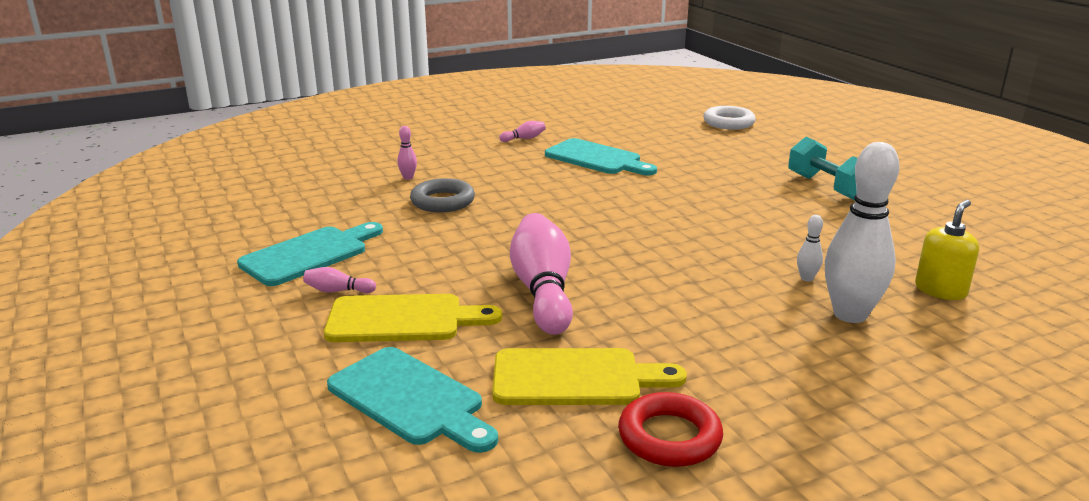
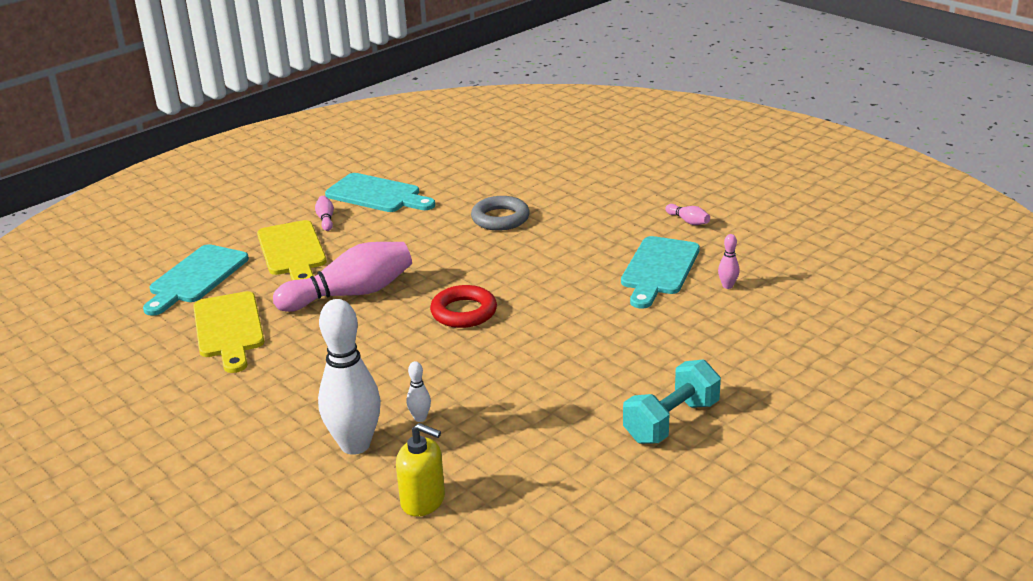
camera: 75 degrees right, 5 degrees up
(408, 177) = (544, 192): pink bowling pin -> pink bowling pin (727, 286)
(669, 437) = (164, 374): red ring -> red ring (464, 312)
(728, 123) = (860, 335): white ring -> none

